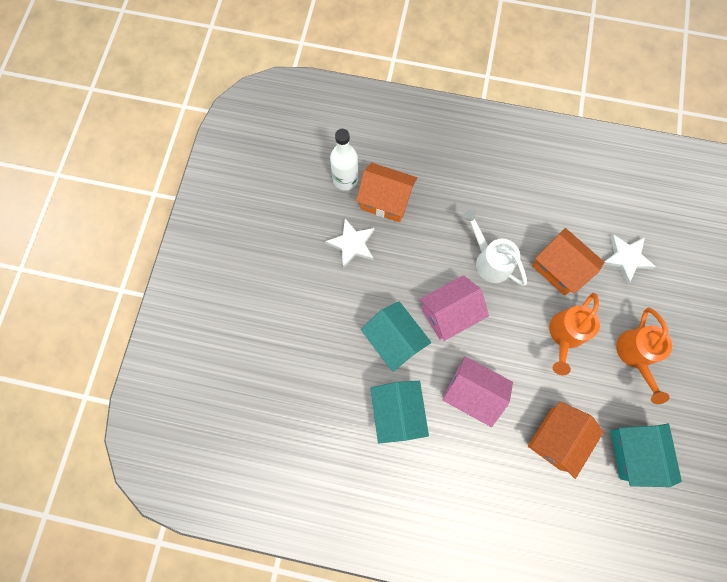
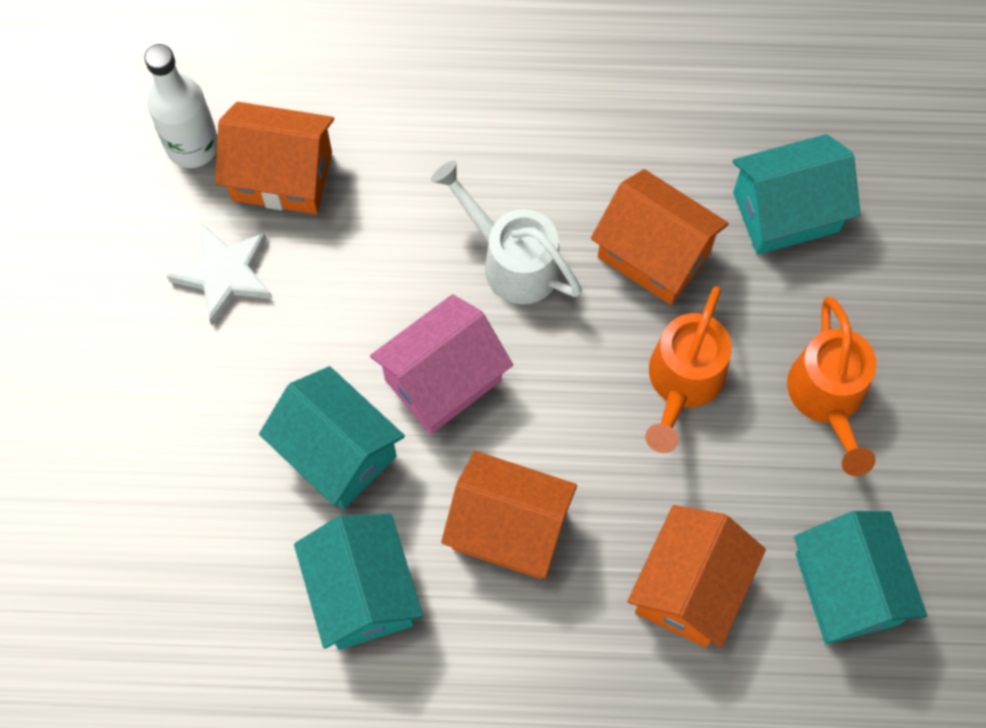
camera: 10 degrees left, 5 degrees down
(471, 392) = (509, 528): pink house -> orange house
(626, 258) = (785, 212): white star -> turquoise house

